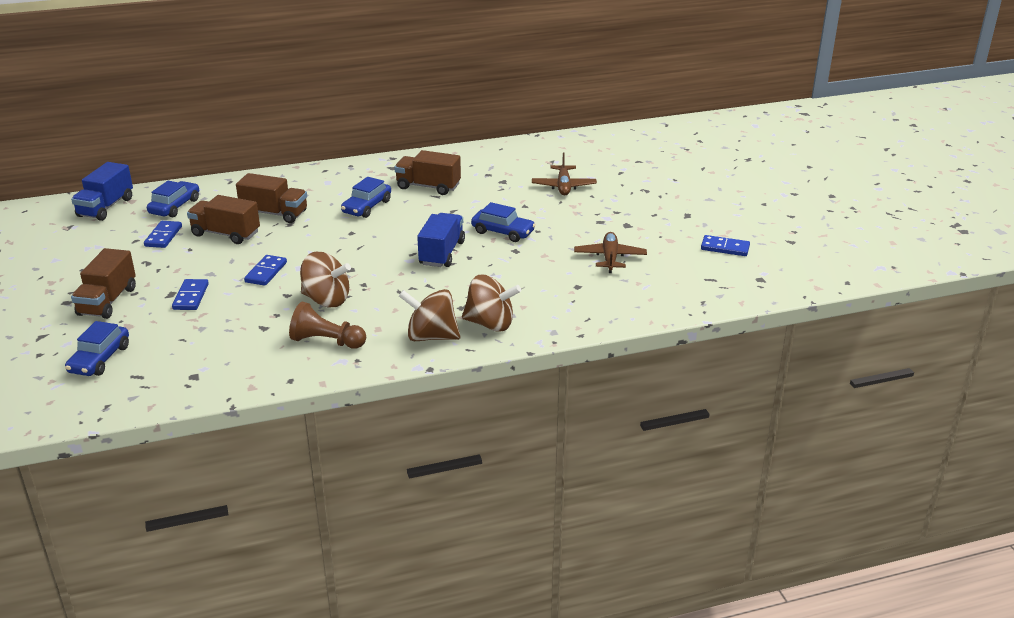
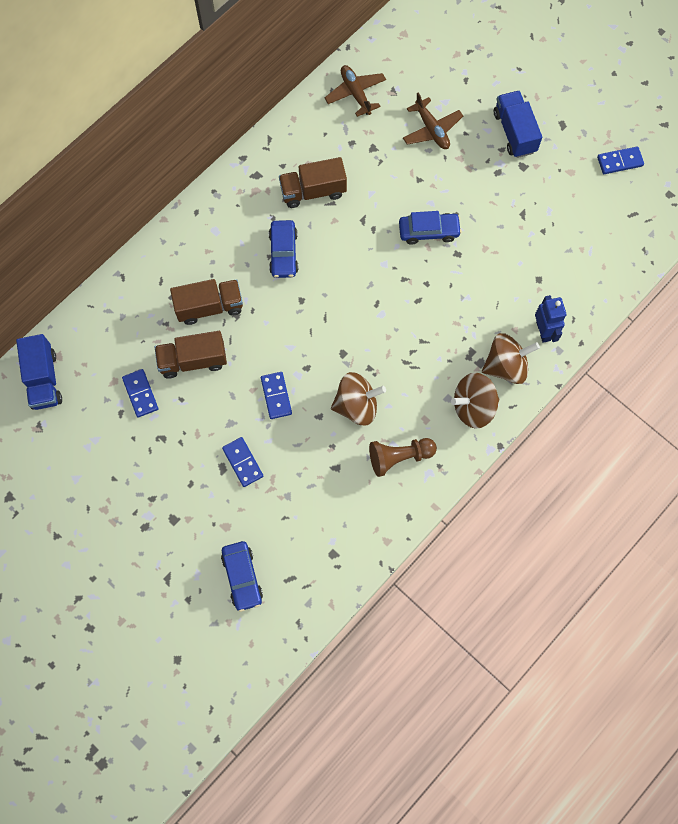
camera: 30 degrees left, 40 degrees up
(107, 301) = (179, 507): brown truck -> none
(175, 206) = (108, 344): blue car -> none
(442, 253) = (400, 290): blue truck -> blue truck (514, 132)
(550, 316) = (543, 331): none -> blue robot
(610, 258) = (539, 225): brown plane -> brown plane (355, 93)

